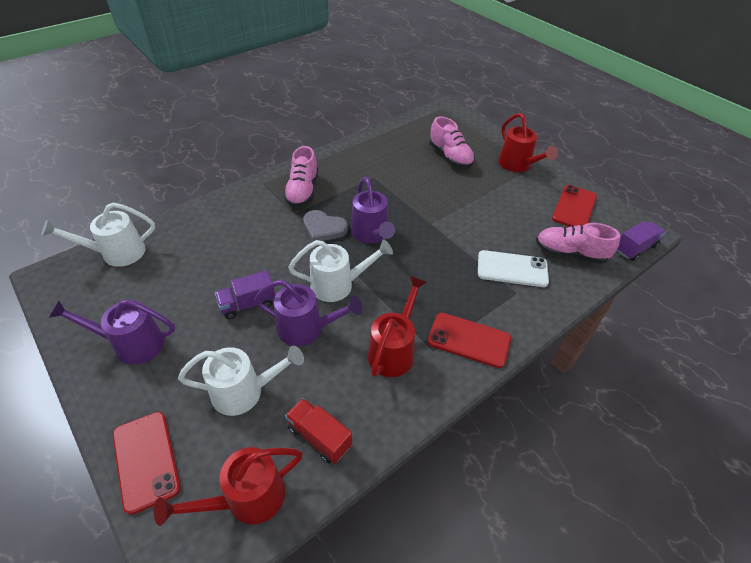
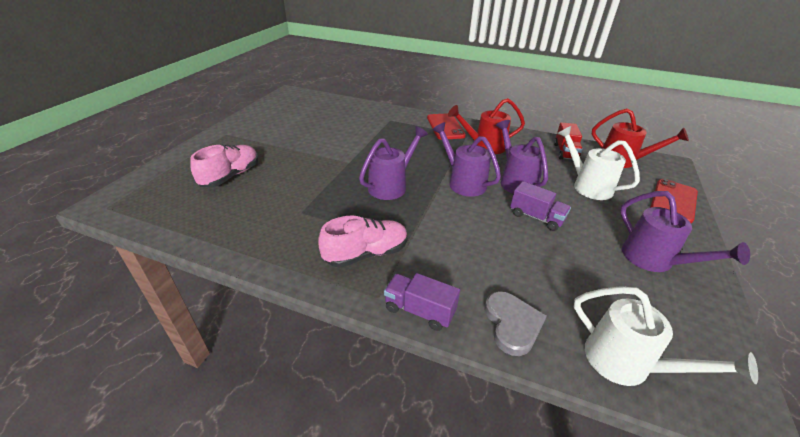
camera: 120 degrees left, 10 degrees down
(324, 228) = (410, 214): grey heart -> grey heart (512, 324)
(339, 285) = (463, 182): white watering can -> purple watering can
(512, 269) = (369, 124): white phone -> none
(517, 165) = (229, 141): red watering can -> none
(570, 253) = (334, 110): pink shoe -> none
(574, 207) = (279, 113): red phone -> none
(635, 248) = (310, 94): purple truck -> purple truck (419, 310)

